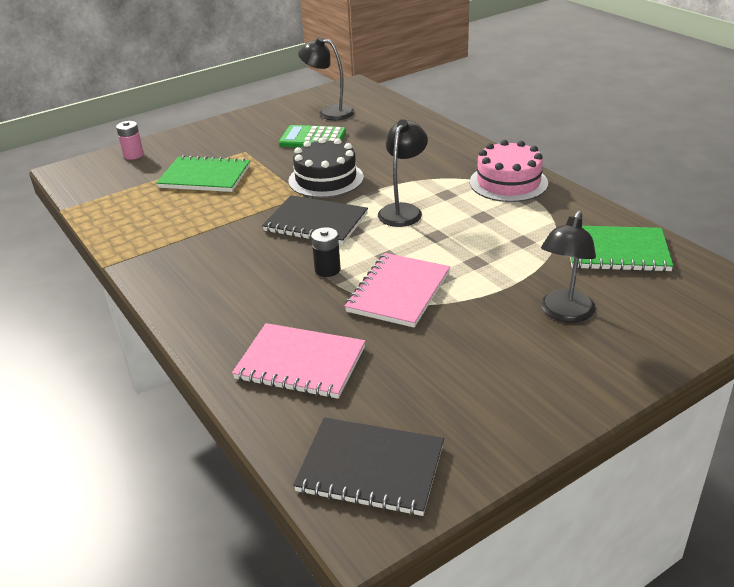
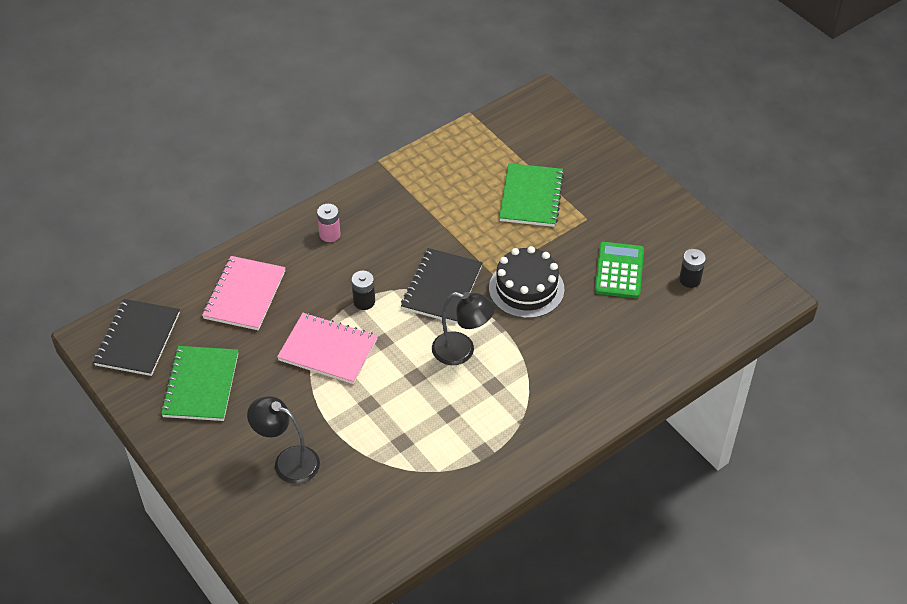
camera: 85 degrees right, 15 degrees up
(133, 155) = (577, 136): pink battery -> pink battery (330, 234)
(329, 112) = (690, 279): black lamp -> black battery
(508, 182) = (518, 439): pink cake -> none
(616, 251) = (380, 514): green notebook -> green notebook (201, 385)

